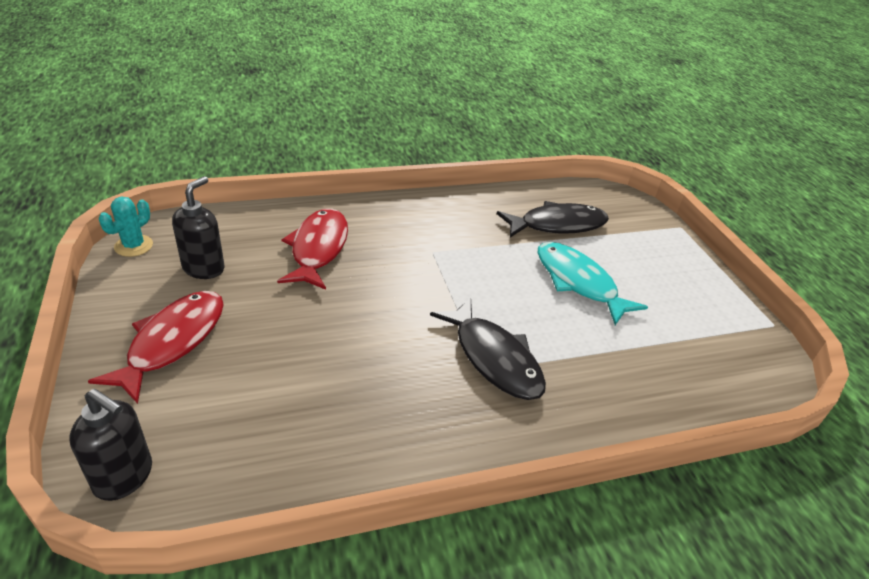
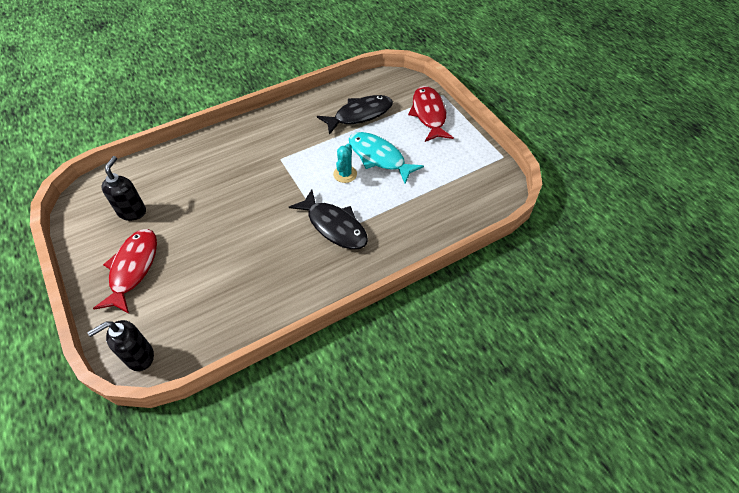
camera: 10 degrees left, 15 degrees up
(124, 477) = (139, 357): black soap dispenser -> black soap dispenser turned 135 degrees clockwise
(133, 246) = (78, 207): turquoise cactus -> turquoise cactus (345, 174)
(318, 249) = (203, 177): red fish -> red fish (429, 114)

